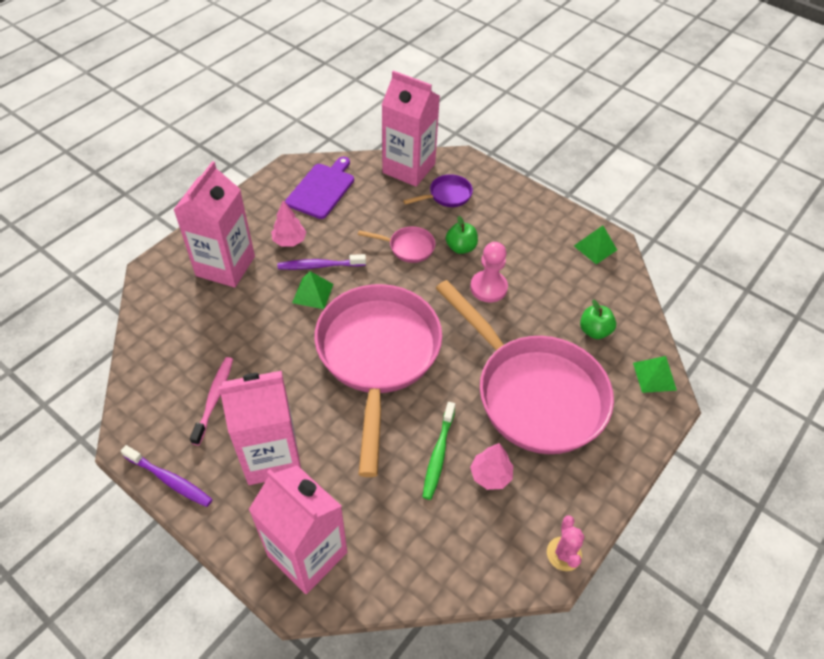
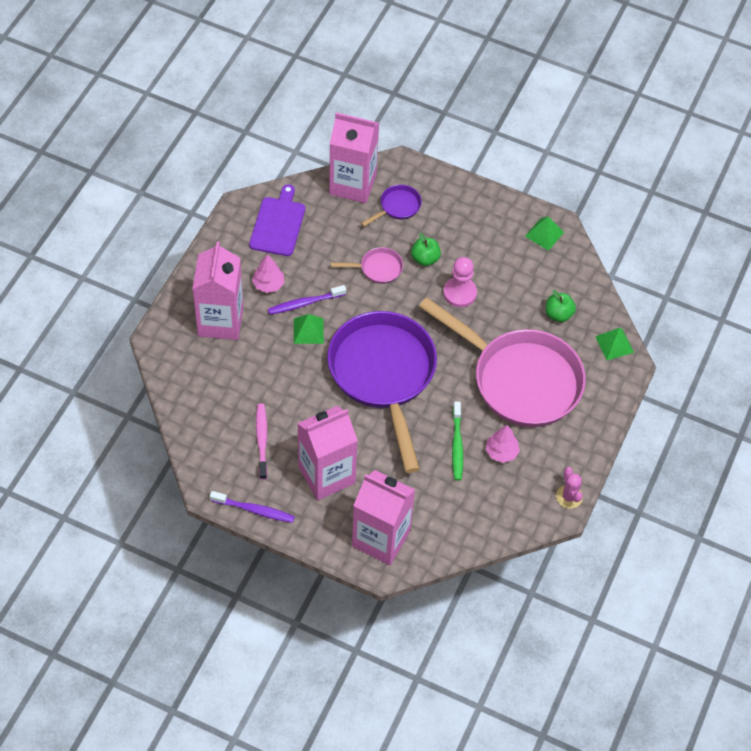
camera: 15 degrees left, 5 degrees up
(377, 356) = (383, 375): pink pan -> purple pan

